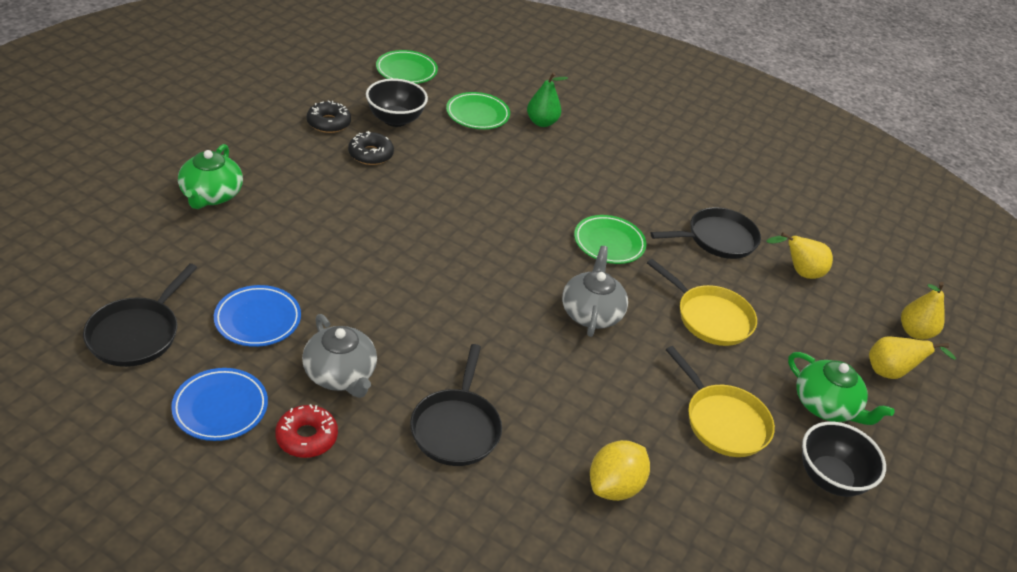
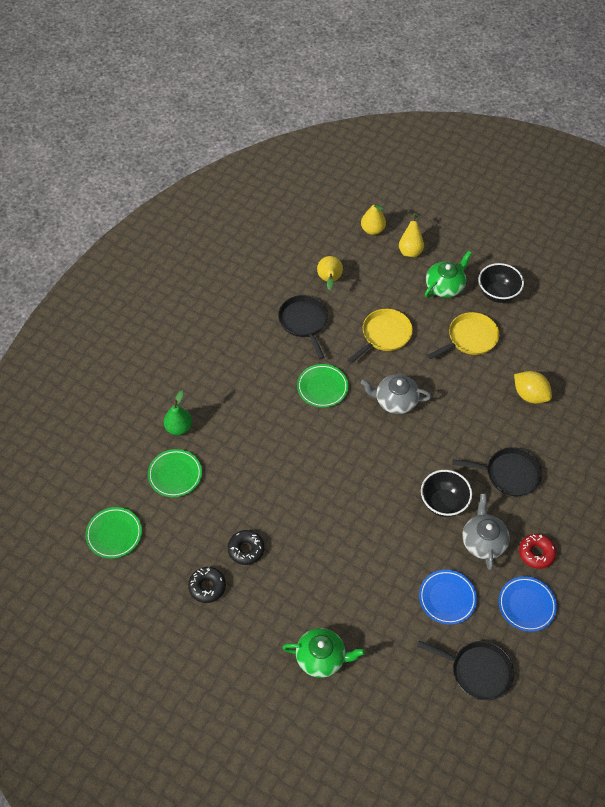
camera: 85 degrees left, 15 degrees up
(340, 374) = (483, 541): grey teapot -> grey teapot turned 60 degrees counterclockwise
(395, 119) = (193, 536): black bowl -> black bowl (443, 503)

